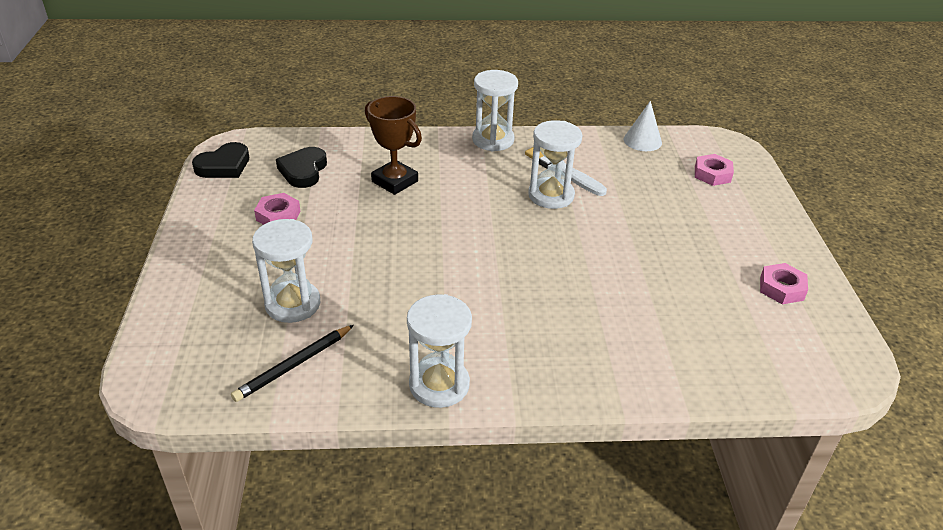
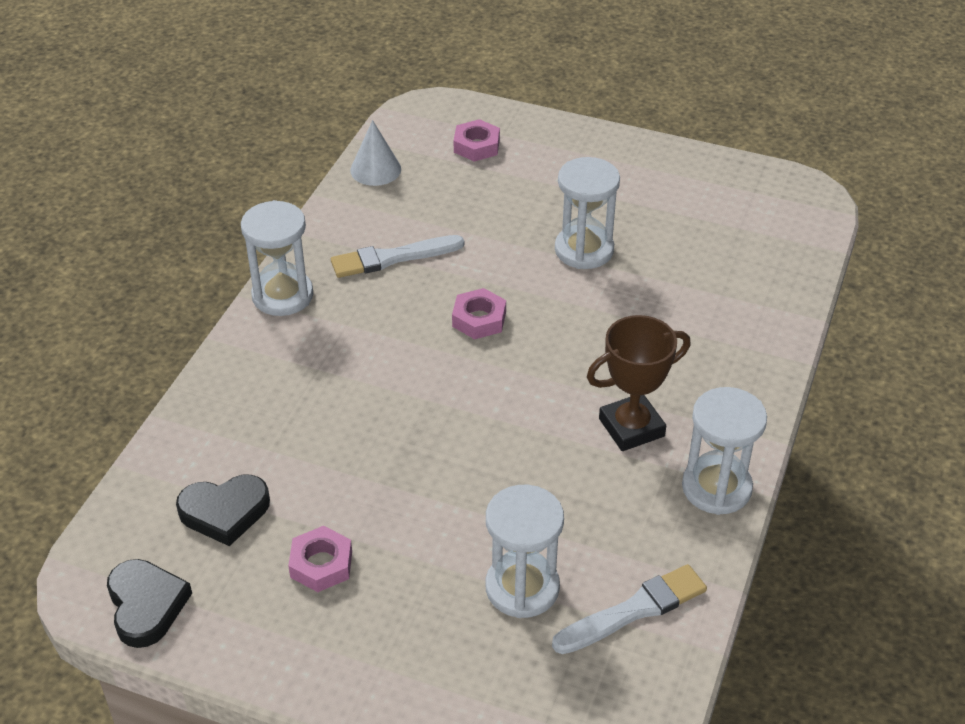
camera: 65 degrees left, 5 degrees up
(293, 365) = (634, 610): black pencil -> white brush
(303, 171) = (225, 512): black heart -> black heart turned 45 degrees counterclockwise
(395, 181) = (316, 420): brown trophy -> brown trophy (631, 427)
(551, 195) = (438, 286): white hourglass -> white hourglass (584, 250)
(781, 288) = (686, 185): pink nut -> pink nut (479, 319)

